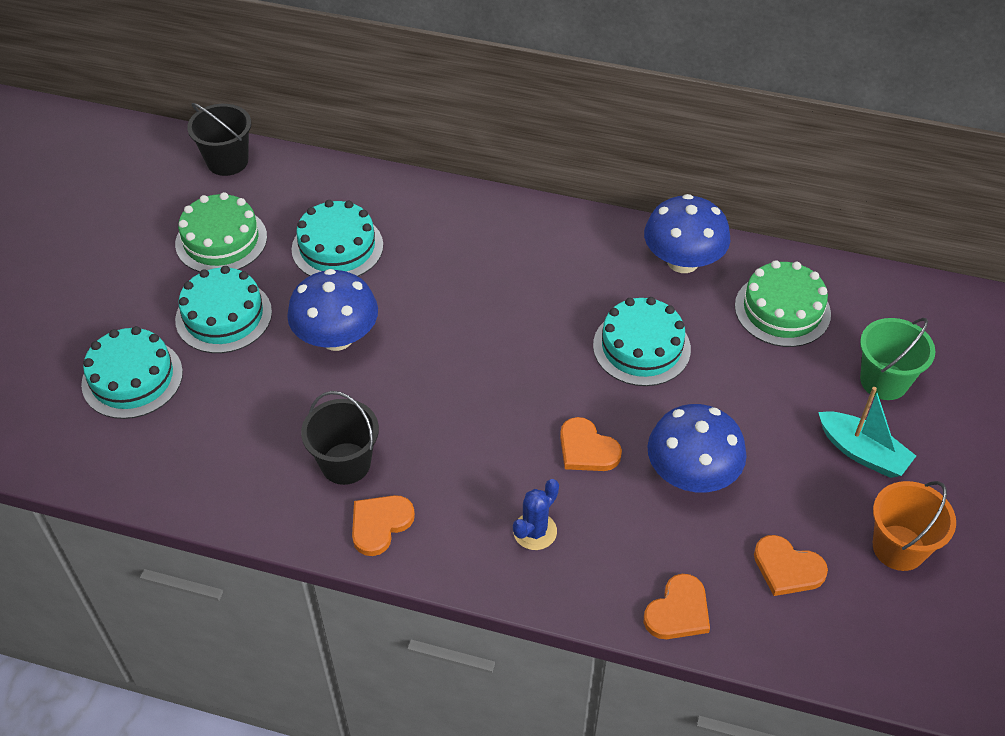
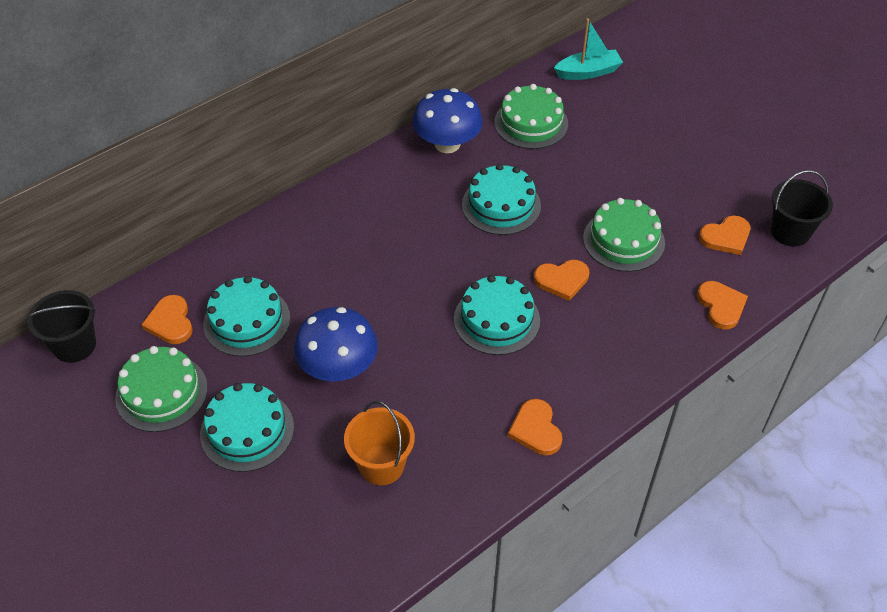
camera: 55 degrees left, 0 degrees up
(132, 378) = (255, 527): turquoise cake -> turquoise cake (496, 320)
(296, 201) = (170, 322): none -> orange heart
(345, 463) = (464, 422): black bucket -> black bucket (790, 232)
(535, 531) = (607, 344): blue cactus -> none
(691, 474) = (623, 240): blue mushroom -> green cake
(862, 452) = (668, 154): turquoise boat -> turquoise boat (588, 72)
(884, 381) = (624, 113): green bucket -> none
(898, 547) = (746, 180): orange bucket -> orange bucket (381, 465)

